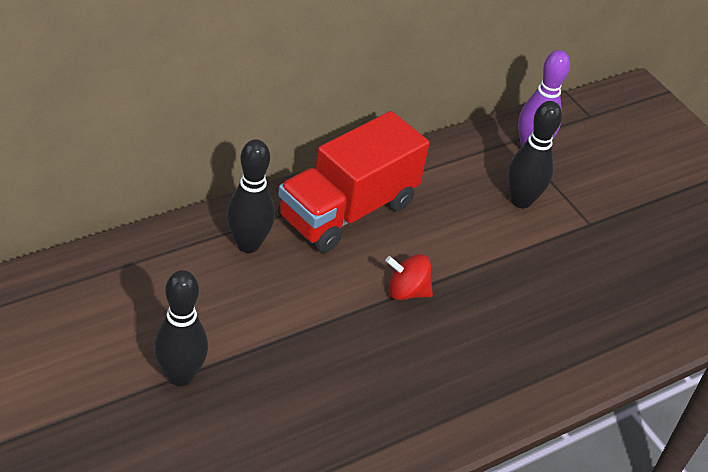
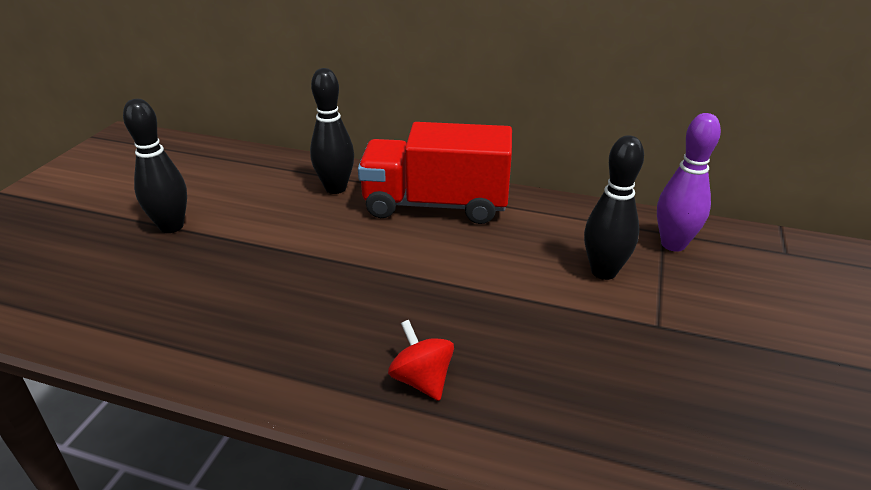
camera: 55 degrees right, 10 degrees down
(406, 291) = (394, 271): red spinning top -> red spinning top (422, 380)

